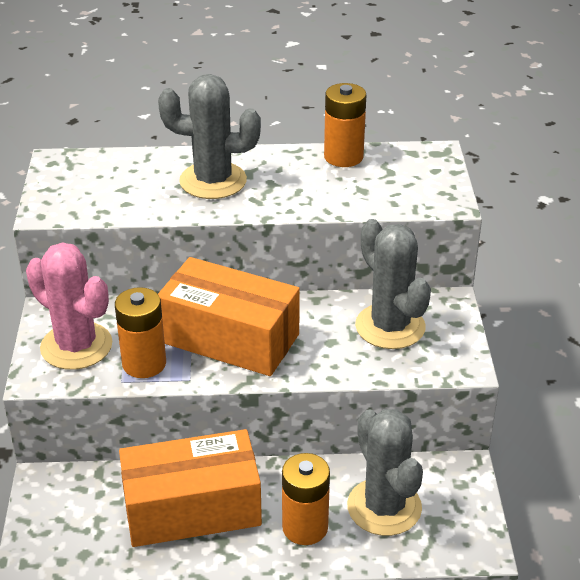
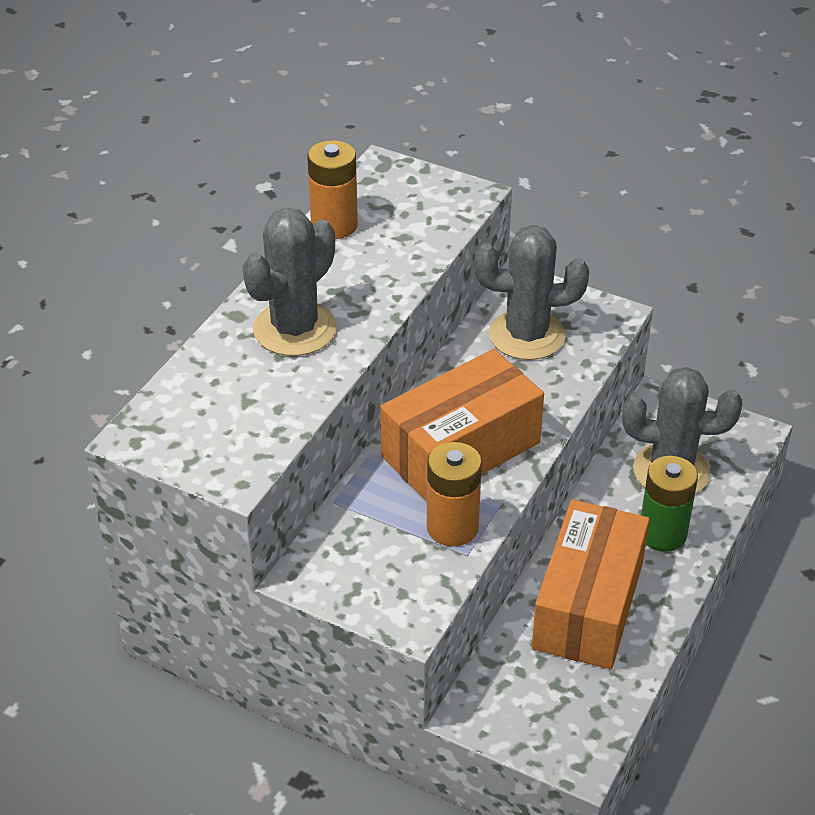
camera: 60 degrees left, 5 degrees up
(76, 346) = (382, 572): pink cactus -> none
(305, 527) = (662, 534): orange battery -> green battery

